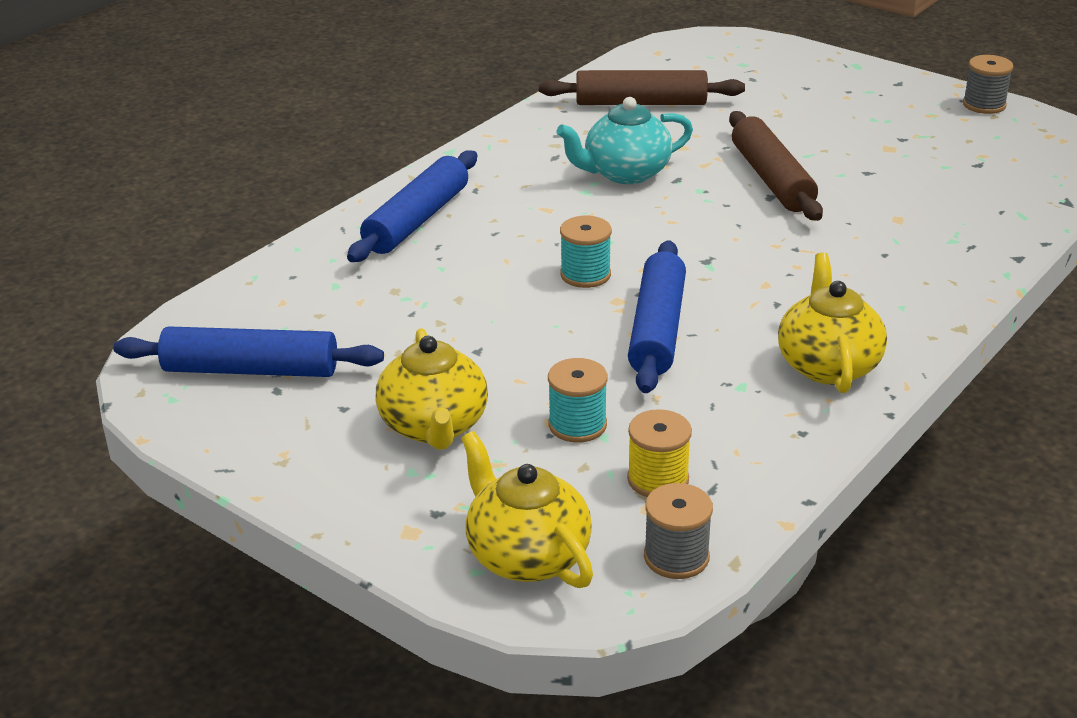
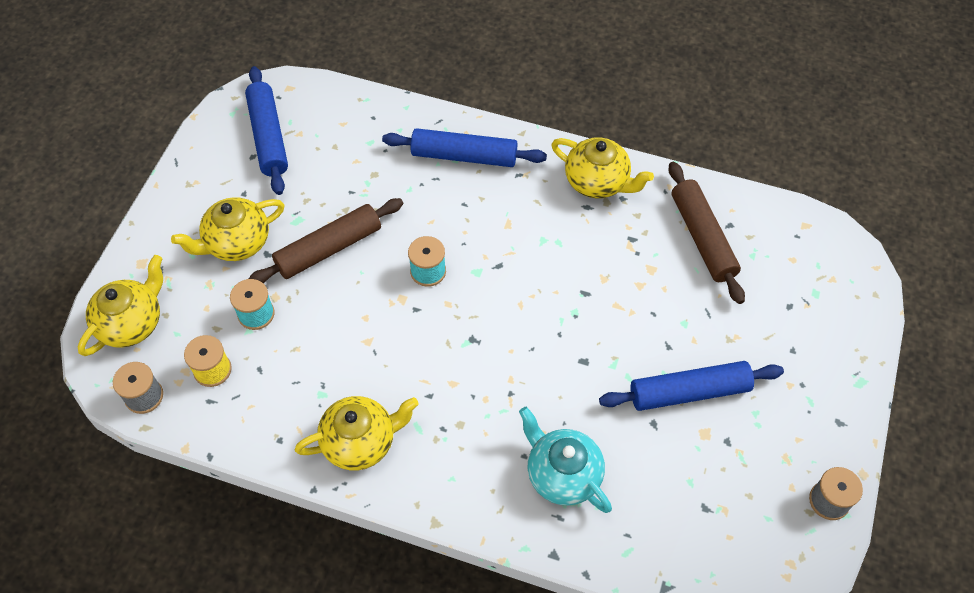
camera: 70 degrees right, 25 degrees up
(523, 144) = (597, 182): none -> yellow teapot
(625, 173) = (580, 257): turquoise teapot -> turquoise teapot (562, 474)
(657, 329) = (373, 330): blue rolling pin -> blue rolling pin (689, 392)
(772, 179) = (612, 356): brown rolling pin -> brown rolling pin (329, 248)

